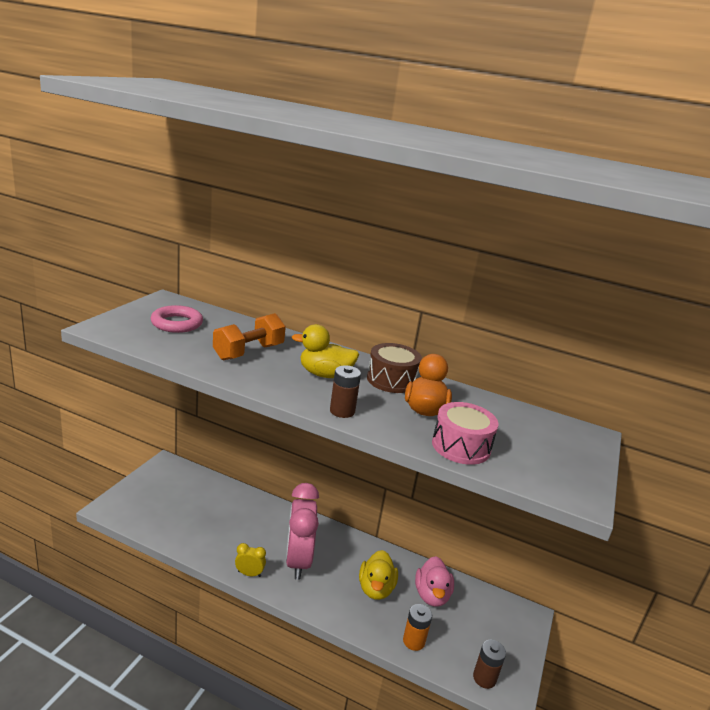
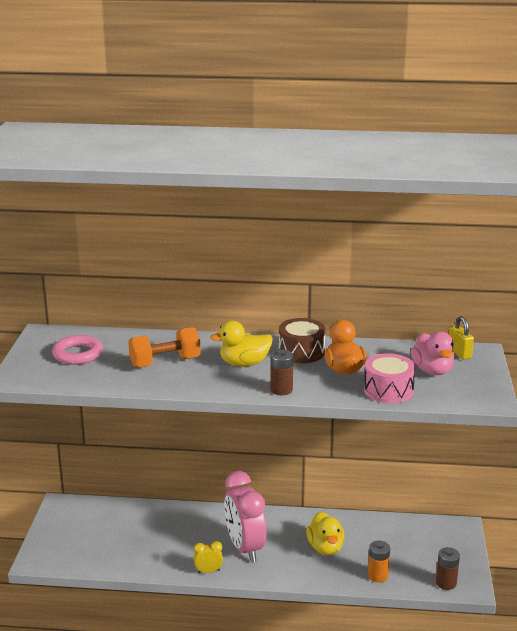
camera: 15 degrees left, 0 degrees up
(248, 352) = (165, 362): orange dumbbell -> orange dumbbell turned 45 degrees clockwise
(431, 595) = (375, 538): pink duck -> pink duck (432, 370)
(566, 429) = (459, 353): none -> yellow padlock

